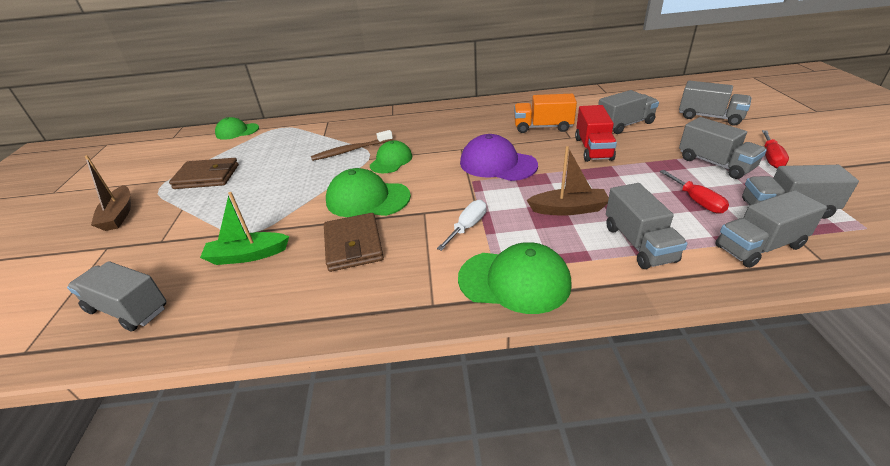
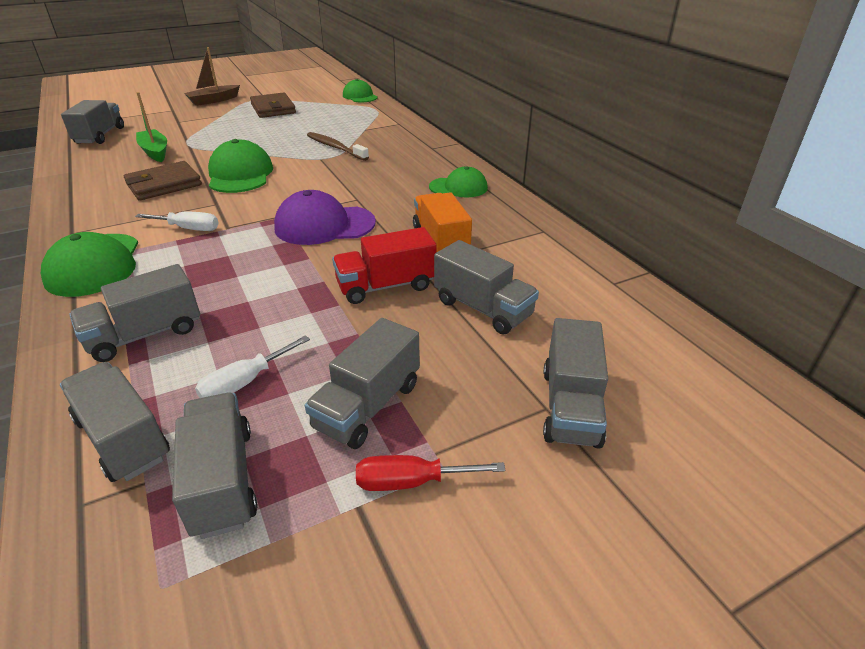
camera: 65 degrees right, 0 degrees up
(391, 161) = (318, 169): green cap -> green cap (458, 187)
(497, 164) = (324, 225): purple cap -> purple cap turned 105 degrees counterclockwise
(568, 209) = (222, 281): brown boat -> none
(697, 201) = (244, 382): red screwdriver -> white screwdriver

